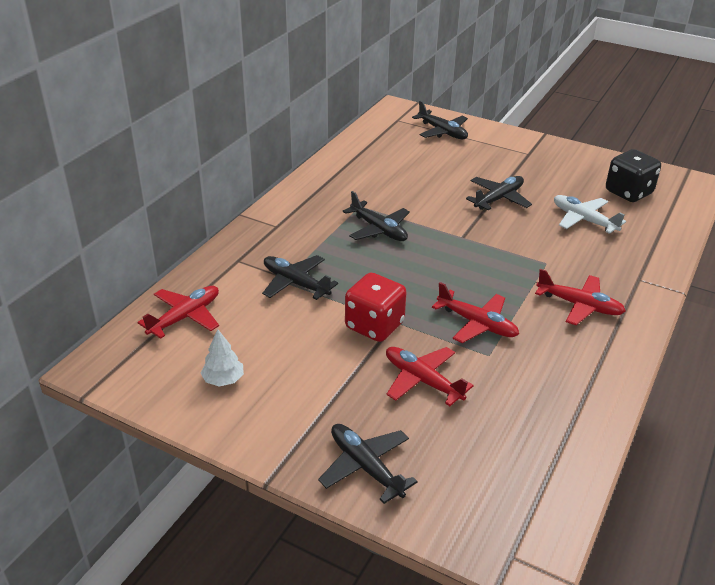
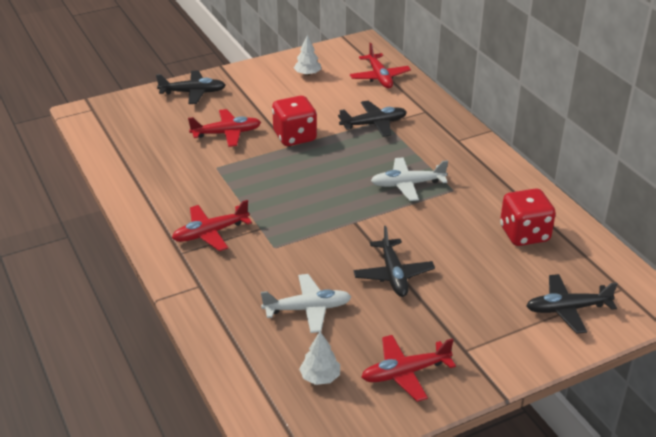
camera: 125 degrees right, 0 degrees up
(379, 229) = (407, 184): black plane -> white plane
(382, 162) = (524, 234): none -> red dice
(477, 324) = (248, 177): red plane -> red plane (405, 373)
(628, 192) = (320, 377): black dice -> white tree

